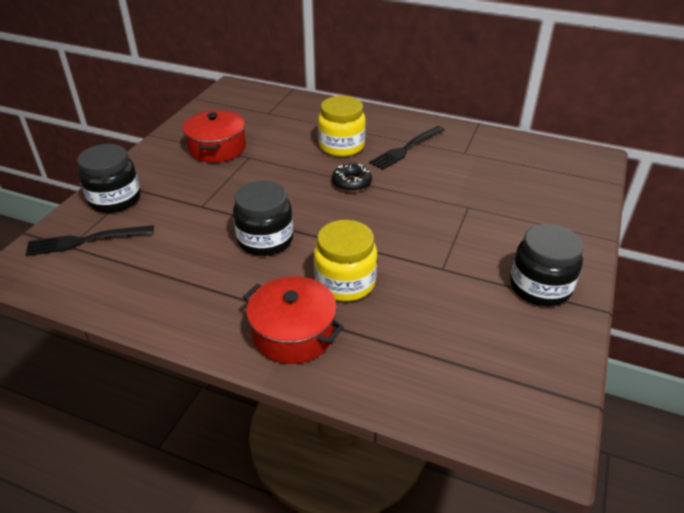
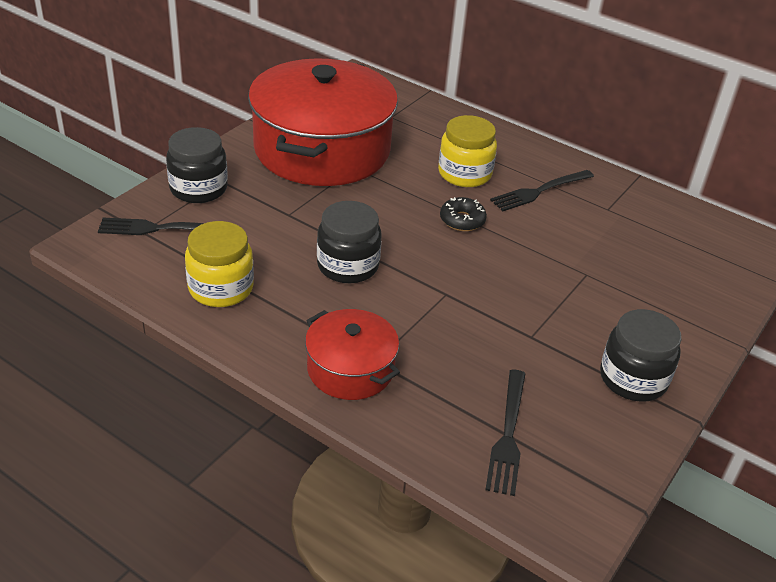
camera: 10 degrees right, 0 degrees up
(217, 148) = (322, 149): red pot -> red pot, size x2.04
(345, 282) = (420, 329): yellow jar -> yellow jar (221, 288)
(455, 364) = (508, 436): none -> black fork

